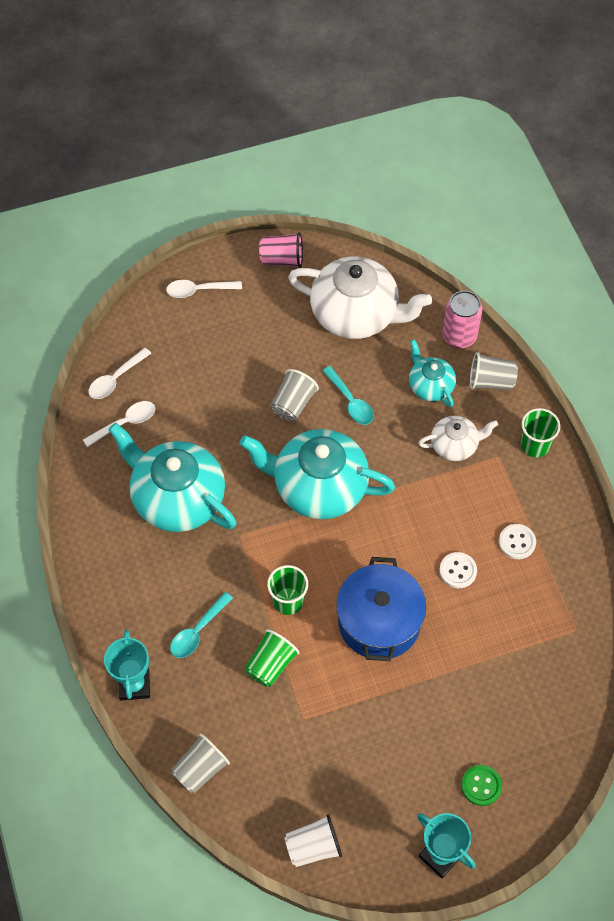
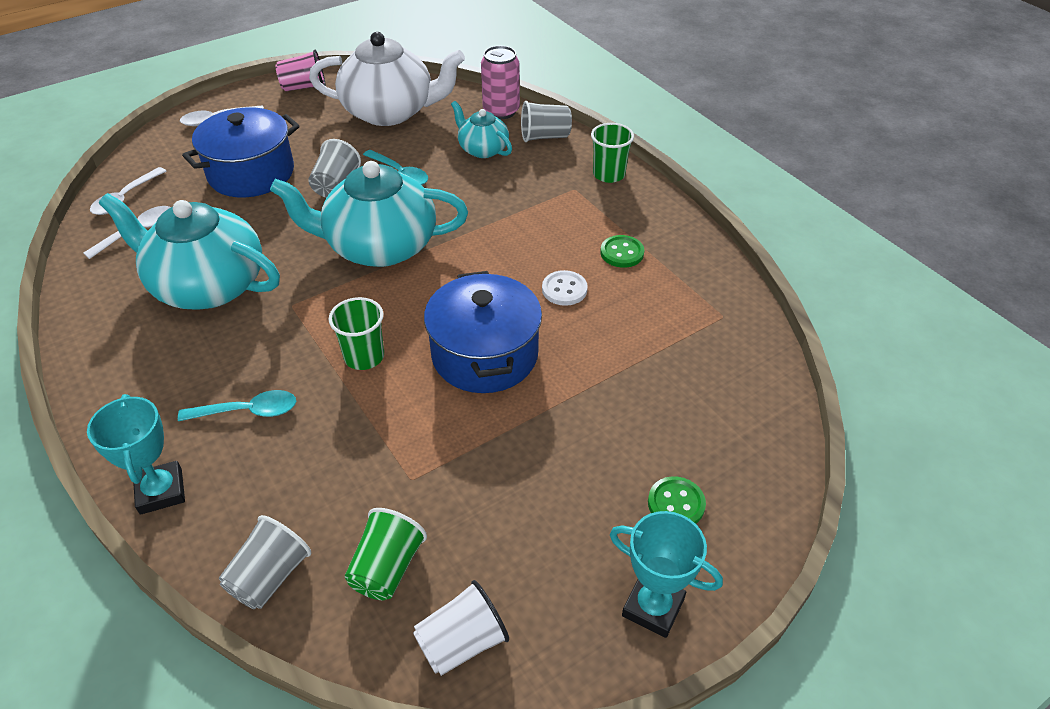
camera: 15 degrees left, 15 degrees down
(198, 631) = (248, 411): turquoise spoon -> turquoise spoon turned 120 degrees counterclockwise
(222, 371) = (251, 173): none -> blue pot
(271, 665) = (353, 427): green cup -> green cup (387, 568)
(455, 445) = (524, 188): white teapot -> none
(517, 542) = (622, 253): white button -> green button

